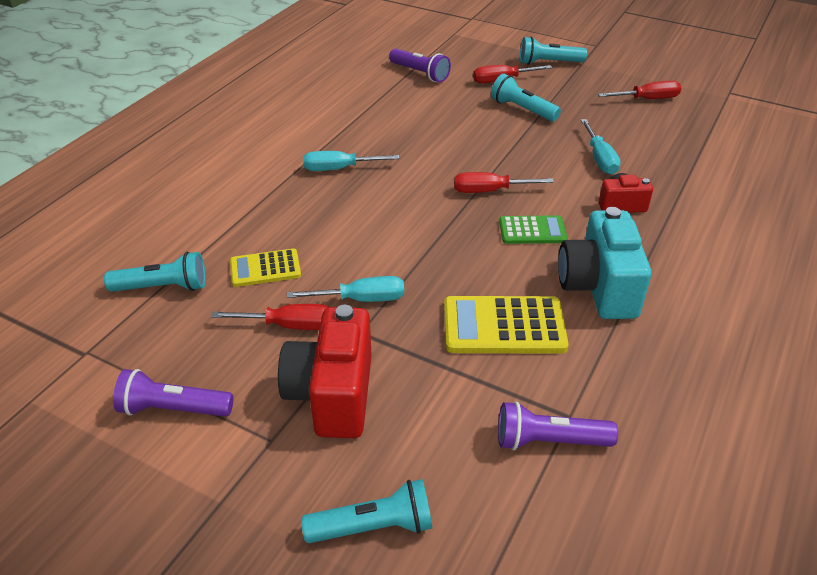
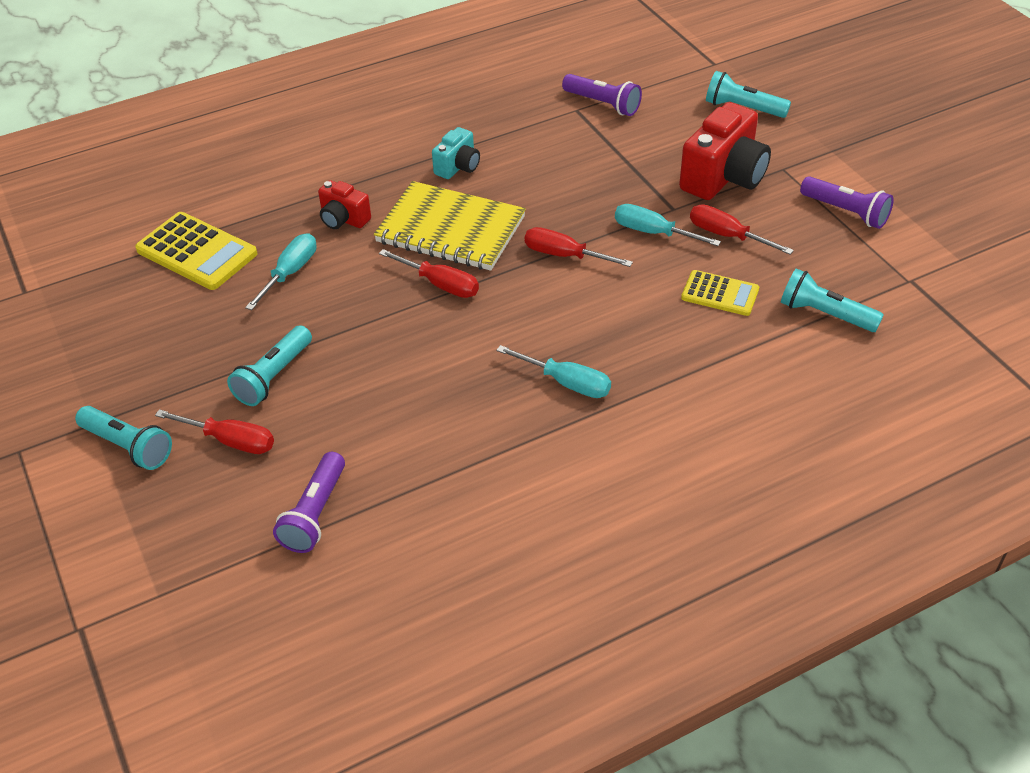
camera: 145 degrees left, 5 degrees up
(420, 73) = (315, 513): purple flashlight -> purple flashlight turned 150 degrees counterclockwise
(504, 326) = (560, 171): yellow calculator -> yellow calculator (196, 252)
(522, 109) = (273, 376): turquoise flashlight -> turquoise flashlight turned 45 degrees clockwise
(532, 231) = (450, 229): green calculator -> yellow notebook
(598, 287) = (458, 167): turquoise camera -> turquoise camera, size x0.54
(647, 99) = (121, 324): red screwdriver -> red screwdriver (565, 255)

